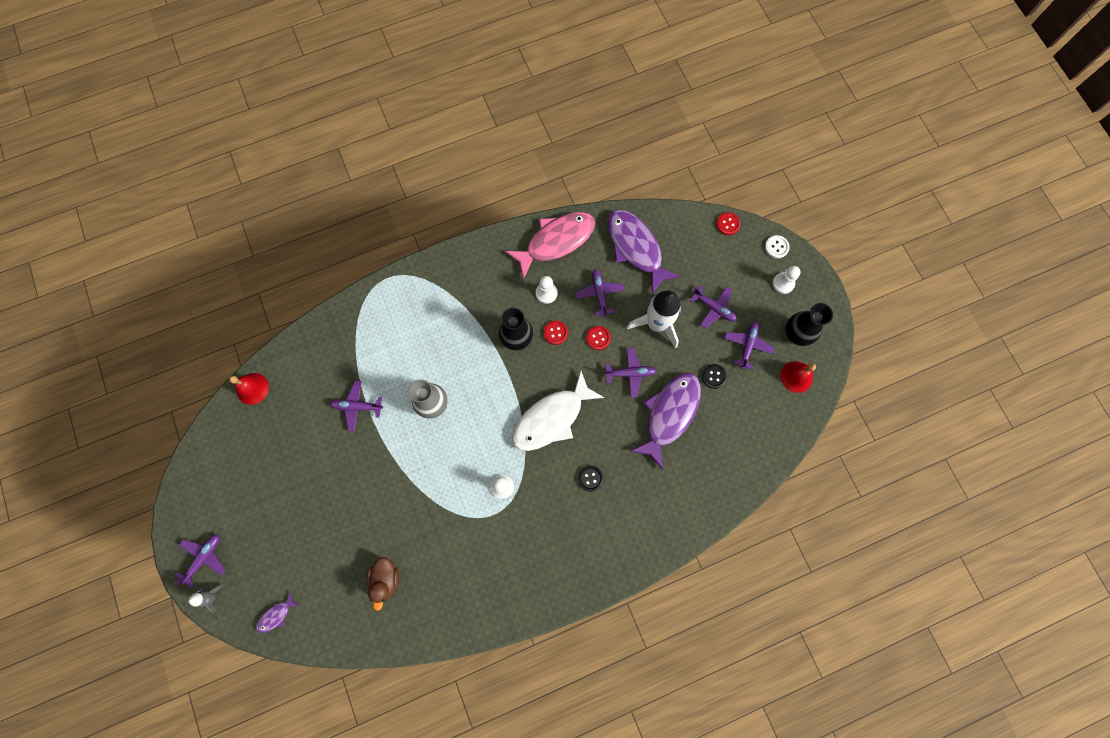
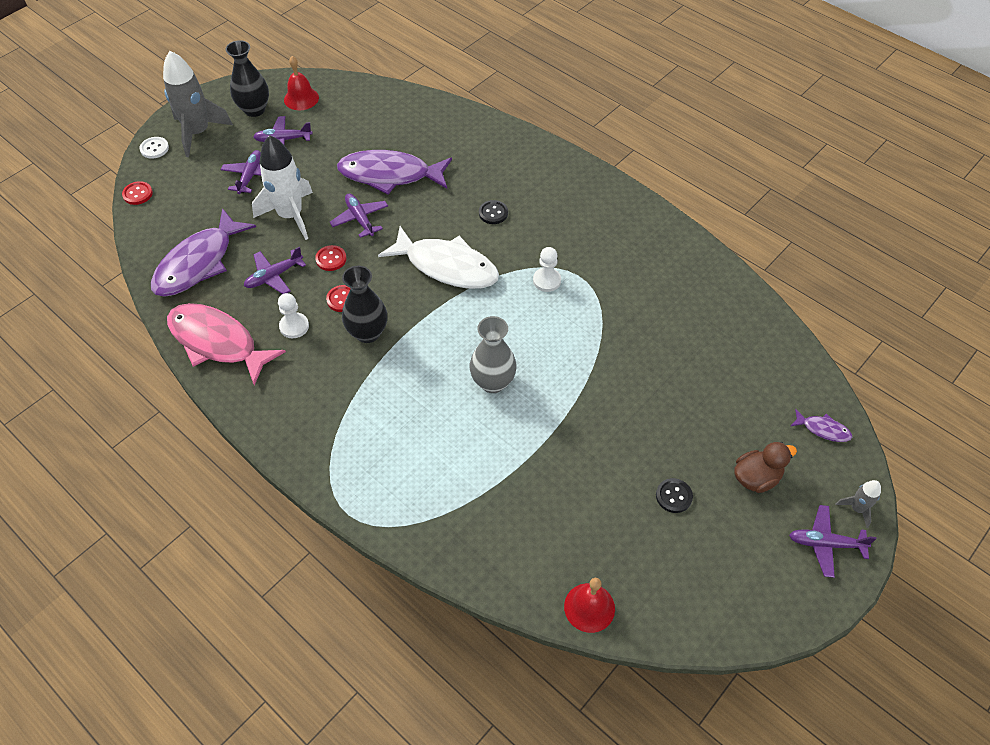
camera: 115 degrees left, 20 degrees down
(357, 406) = (540, 463): purple plane -> none
(386, 579) = (710, 342): brown duck -> brown duck (756, 478)
(714, 376) = (330, 155): black button -> black button (674, 496)
(783, 283) = (198, 133): white pawn -> grey rocket

